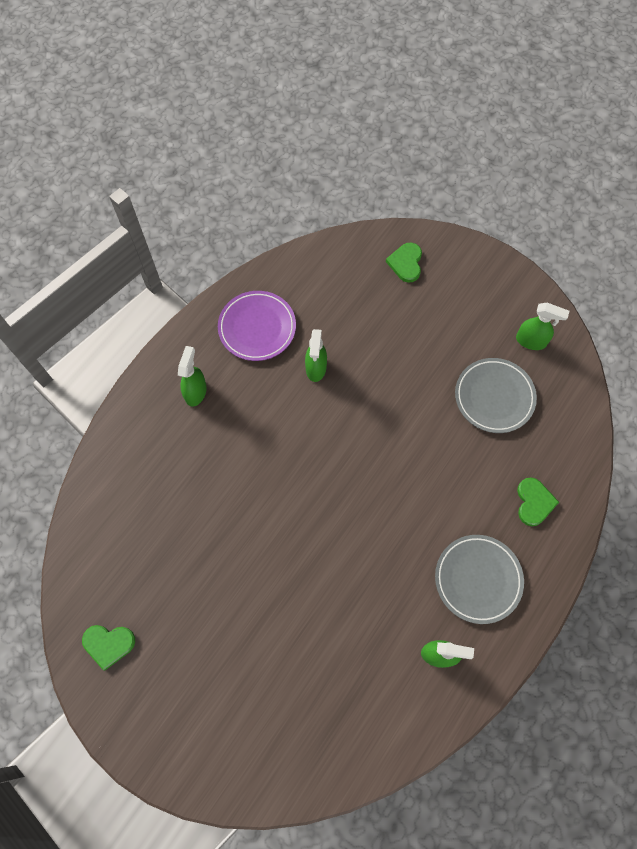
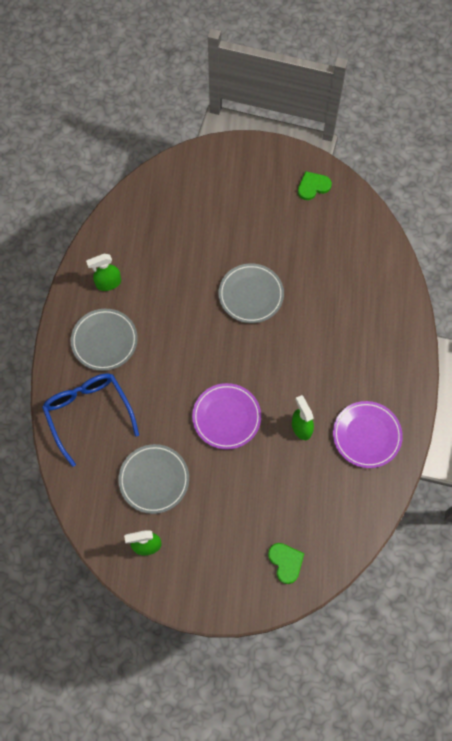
camera: 150 degrees right, 0 degrees up
(196, 392) = (375, 361): green spray bottle -> none
(277, 541) = (251, 295): none -> grey plate
(386, 419) = (226, 417): none -> purple plate
(534, 502) = (88, 413): green heart -> blue glasses

